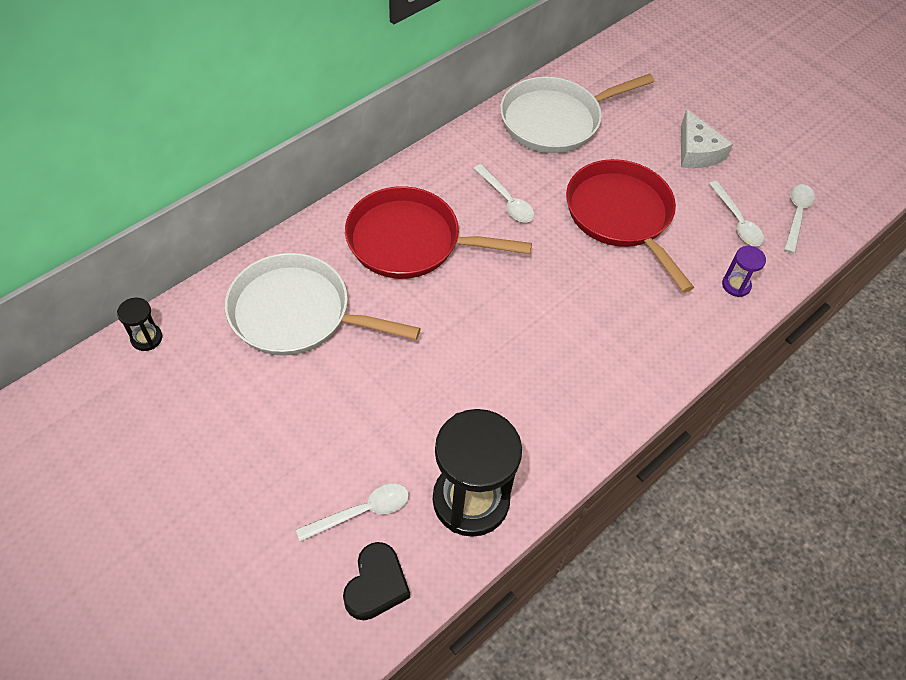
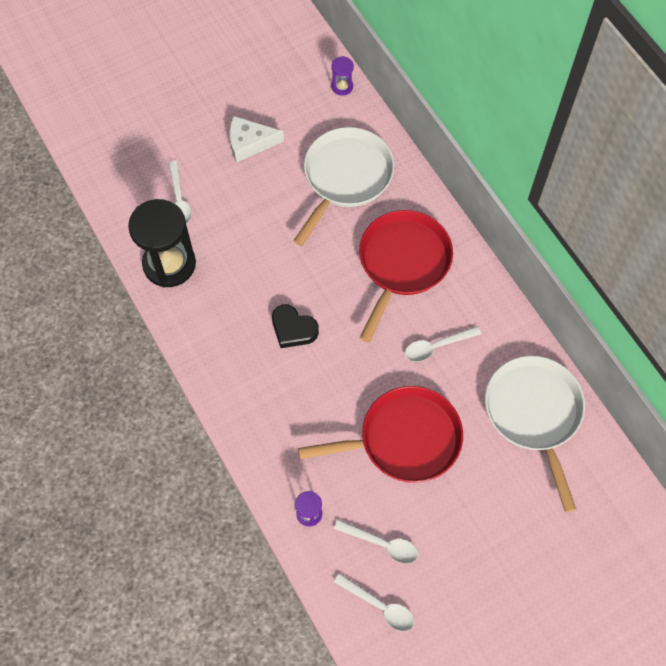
camera: 105 degrees right, 10 degrees up
(146, 338) = (342, 86): black hourglass -> purple hourglass
(376, 585) = (129, 201): black heart -> black heart (293, 329)
(697, 151) = (477, 538): white cheese -> white cheese (249, 143)
(737, 221) = (382, 544): white spoon -> white spoon turned 150 degrees counterclockwise

